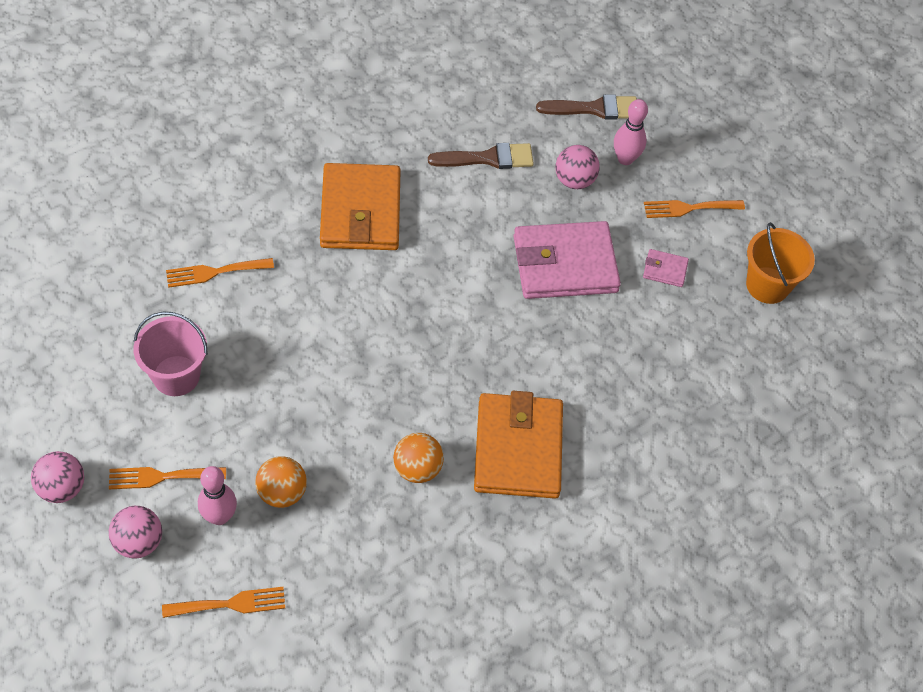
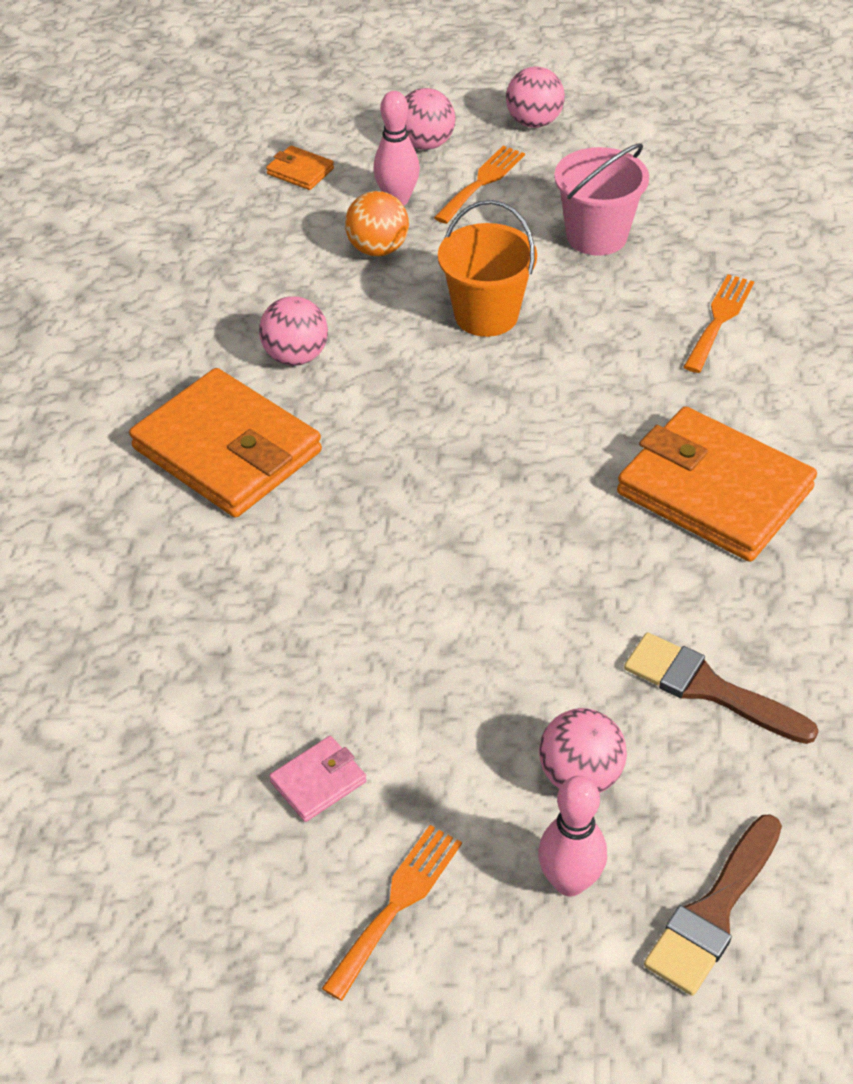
camera: 135 degrees right, 10 degrees down
(230, 604) = (300, 171): orange fork -> orange wallet
(417, 468) = (296, 356): orange ball -> pink ball
(488, 158) = (708, 688): brown brush -> brown brush turned 90 degrees clockwise
(564, 264) = (438, 661): pink wallet -> none
(767, 285) = (163, 907): orange bucket -> orange bucket (486, 315)

